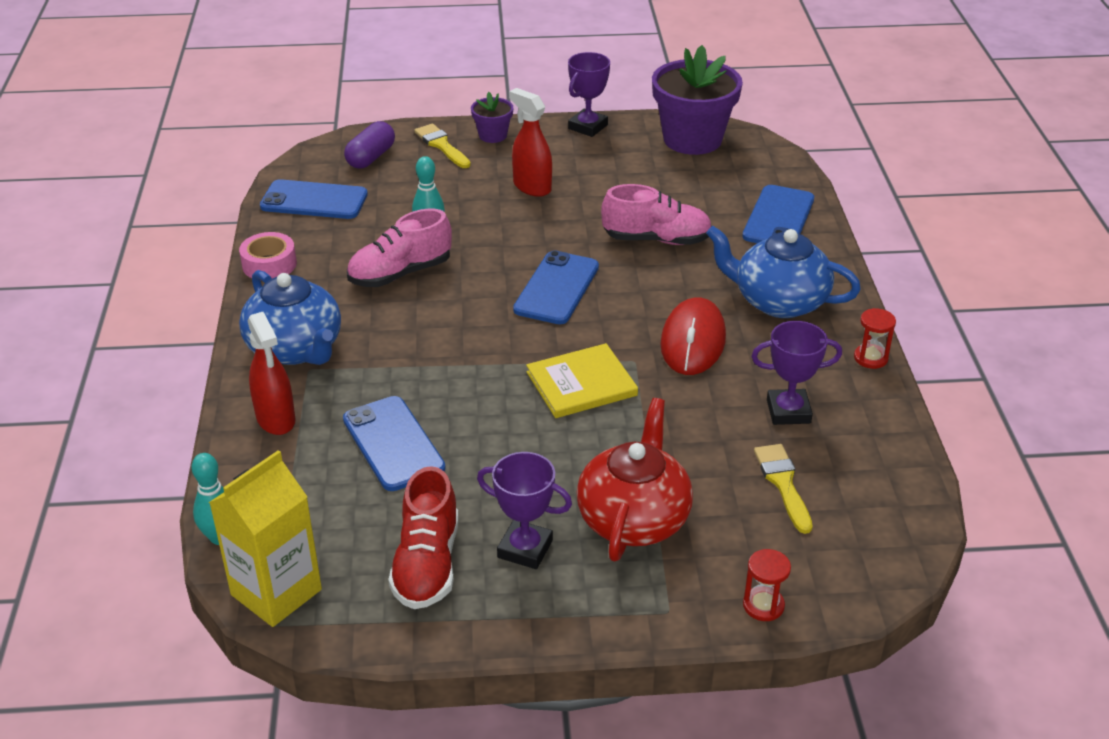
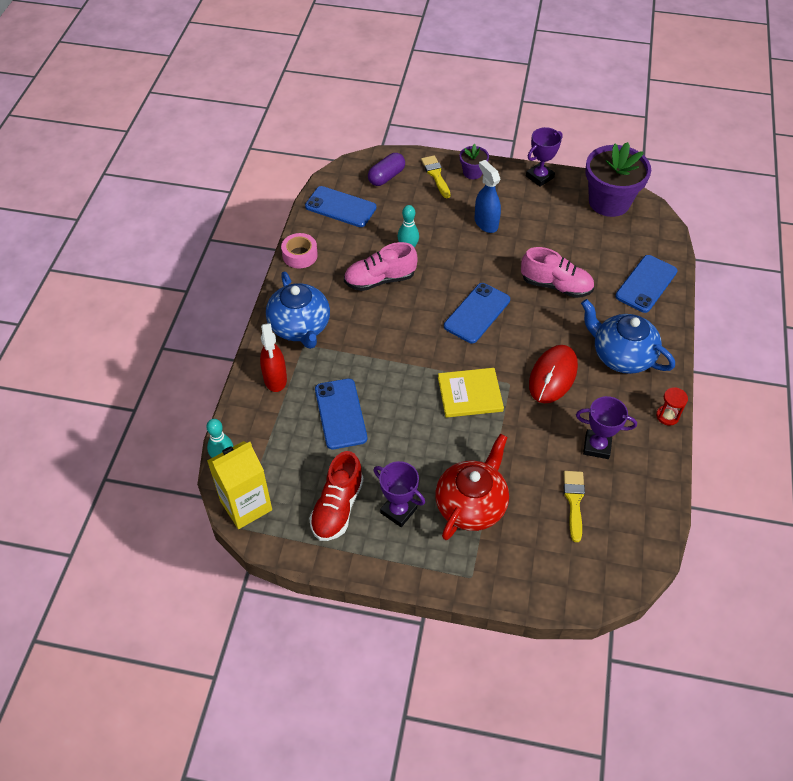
camera: 15 degrees right, 15 degrees up
(532, 187) = (486, 223): red spray bottle -> blue spray bottle
(763, 605) = (530, 588): red hourglass -> none

